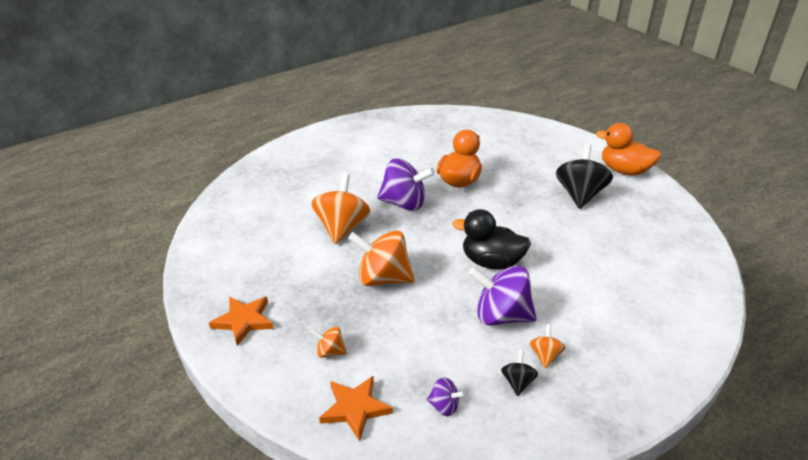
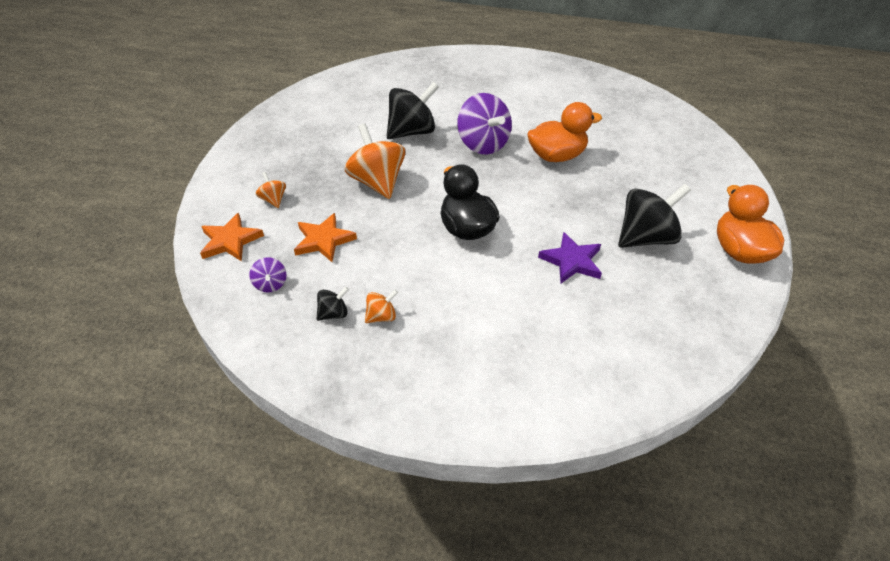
camera: 50 degrees right, 10 degrees up
(244, 321) = (265, 147): orange star -> orange star (324, 240)
(342, 227) = (412, 132): orange spinning top -> black spinning top
(501, 316) = (403, 267): purple spinning top -> none
(572, 235) = (572, 261): none -> purple star

